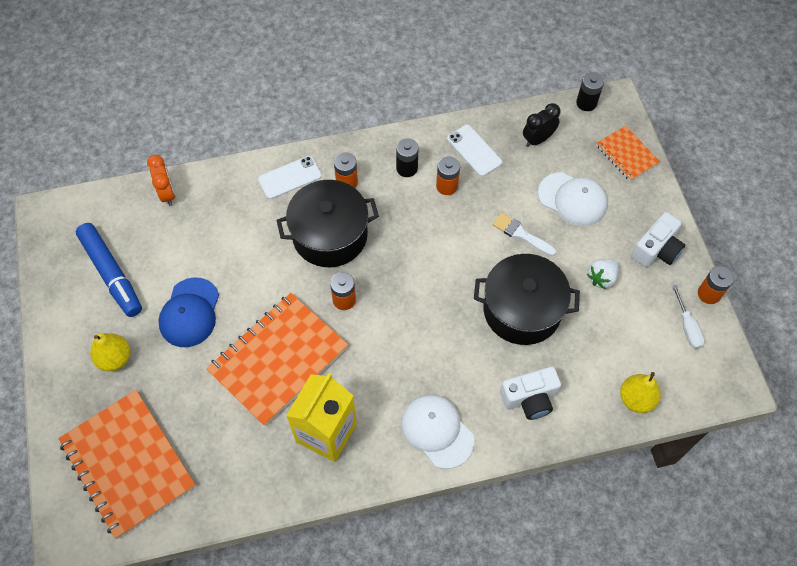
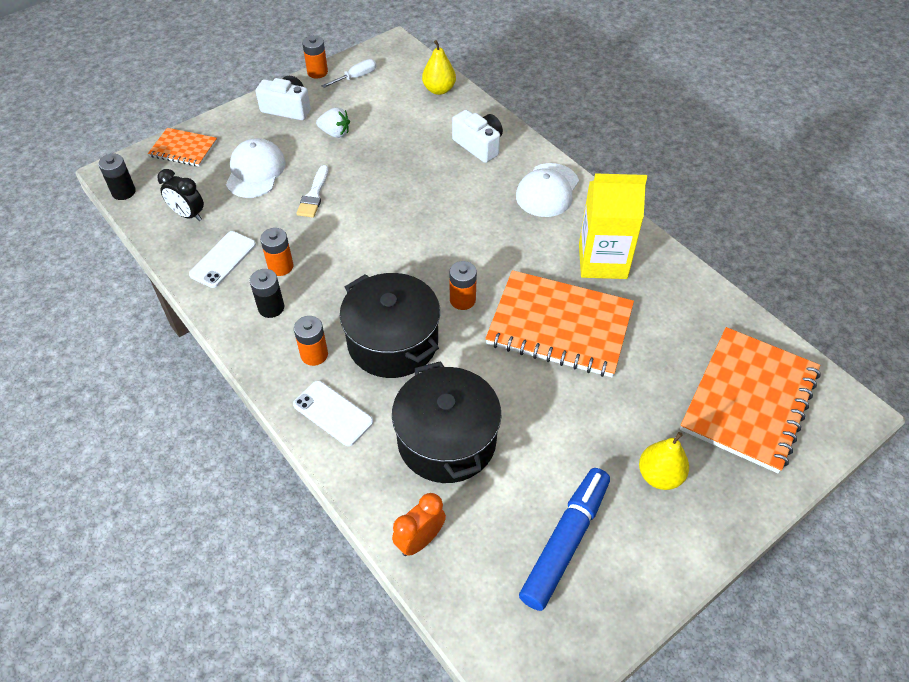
camera: 115 degrees left, 10 degrees down
(190, 312) = (561, 429): blue cap -> none
(522, 310) = (397, 172): black pot -> black pot (447, 440)
(627, 154) = (183, 149): orange notebook -> orange notebook turned 75 degrees clockwise

